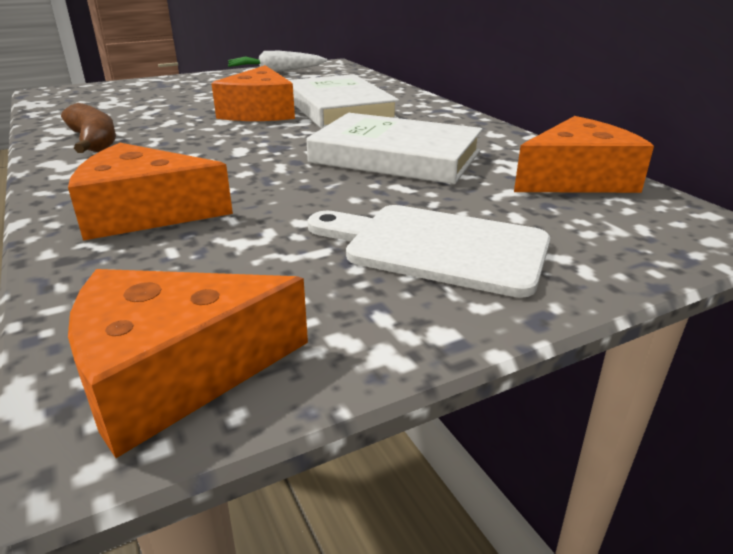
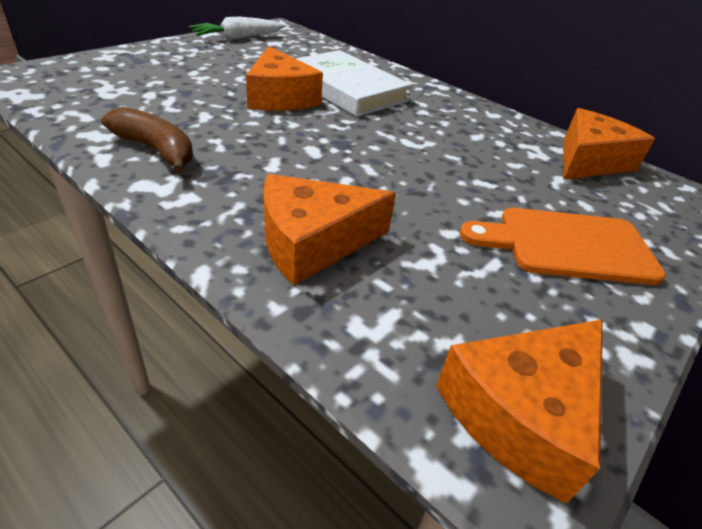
camera: 25 degrees left, 10 degrees up
(395, 157) = (448, 148): white book -> none
(437, 247) = (568, 245): white cutting board -> orange cutting board

